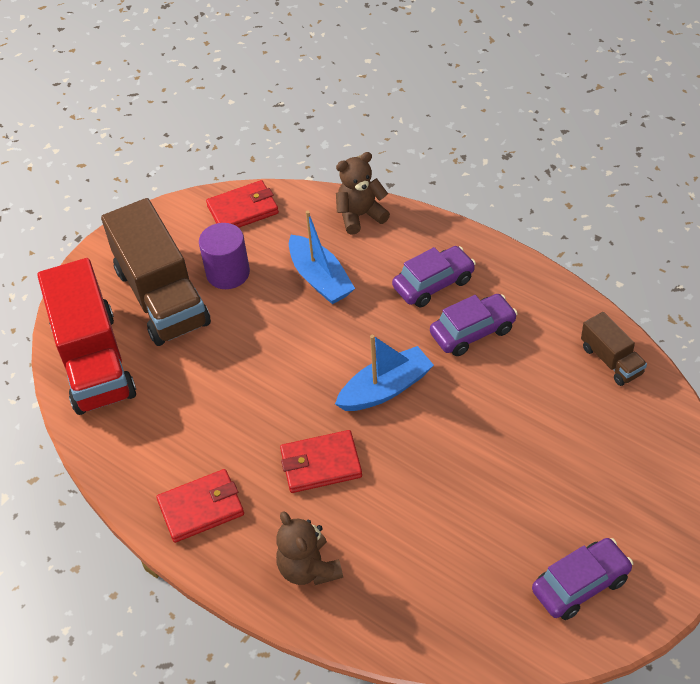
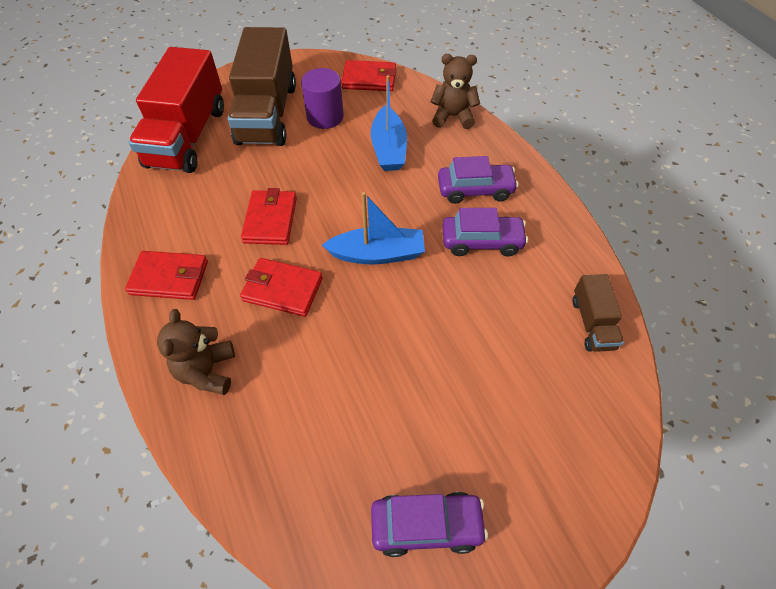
camera: 25 degrees right, 5 degrees up
(256, 405) = (270, 220): none -> red wallet

